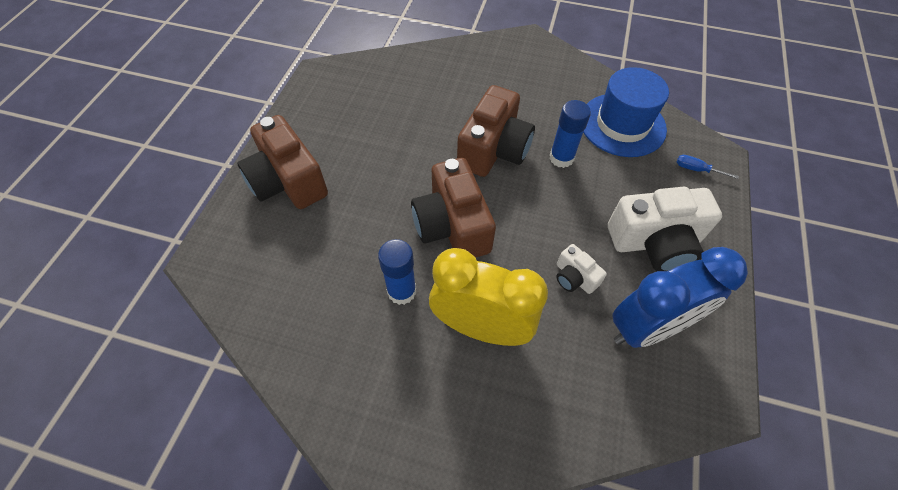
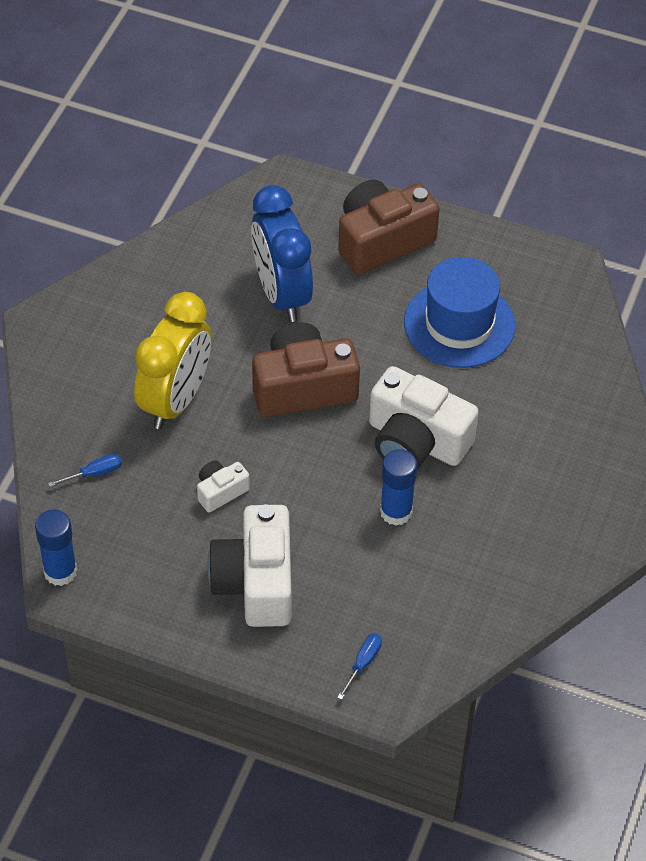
camera: 95 degrees right, 5 degrees down
(401, 291) = (226, 338): blue glue stick -> blue glue stick (60, 571)
(494, 149) = (416, 441): brown camera -> white camera
(582, 392) = (94, 473): none -> blue screwdriver
(622, 125) = (452, 596): blue hat -> blue hat (459, 324)
(647, 327) = (151, 546): blue clock -> blue clock (281, 294)

